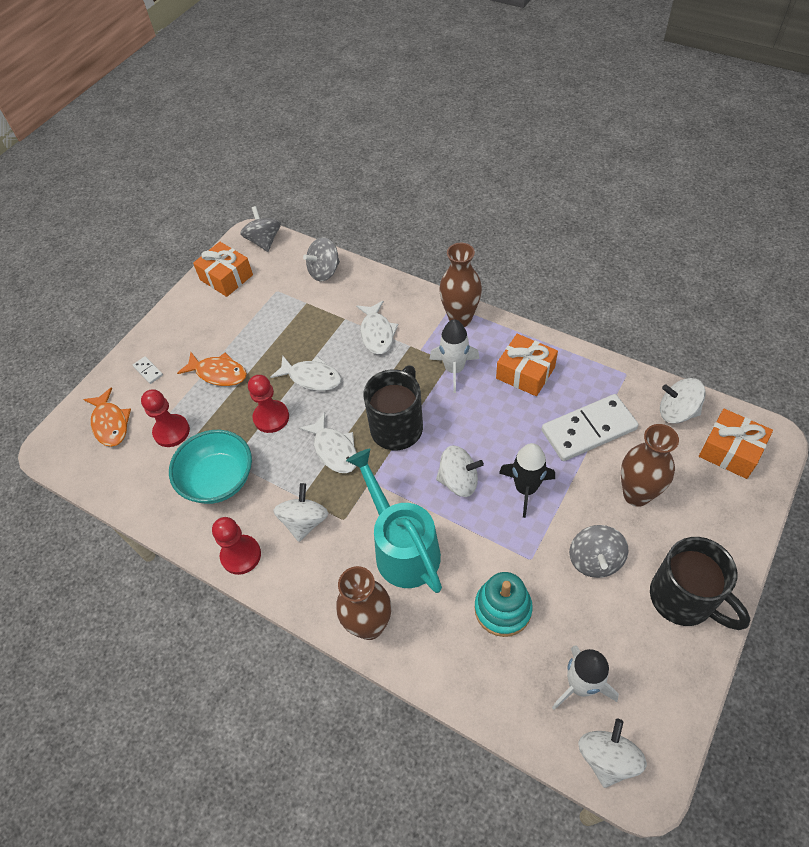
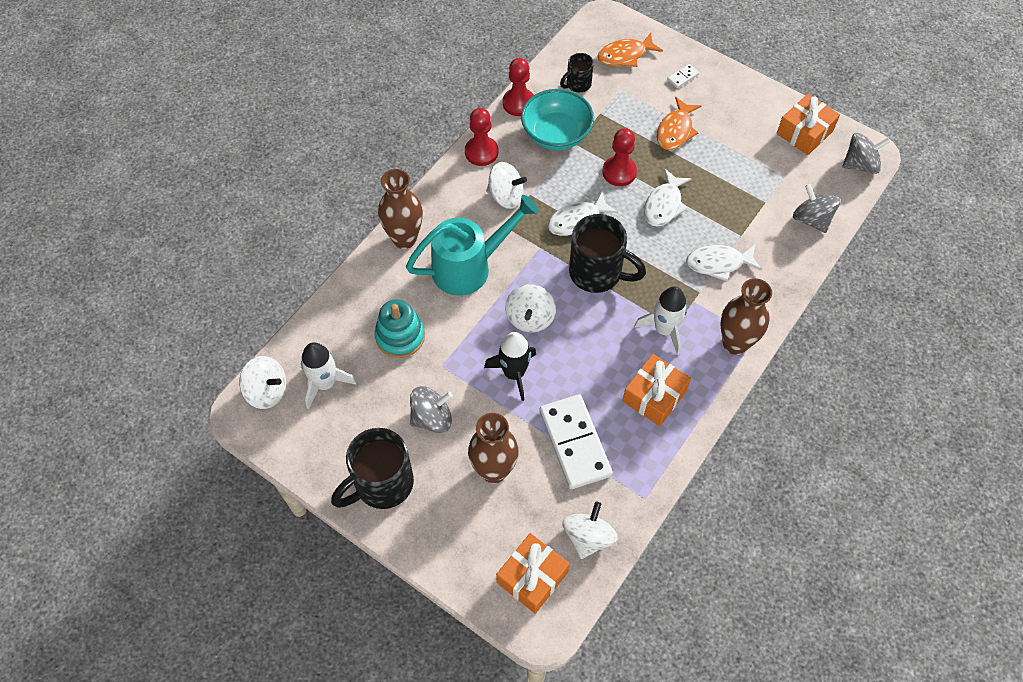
camera: 90 degrees right, 5 degrees up
(147, 465) = (577, 84): none -> black mug
(171, 431) = (611, 99): red pawn -> red pawn (518, 103)
(595, 560) = (432, 418): grey spinning top -> grey spinning top turned 150 degrees clockwise

